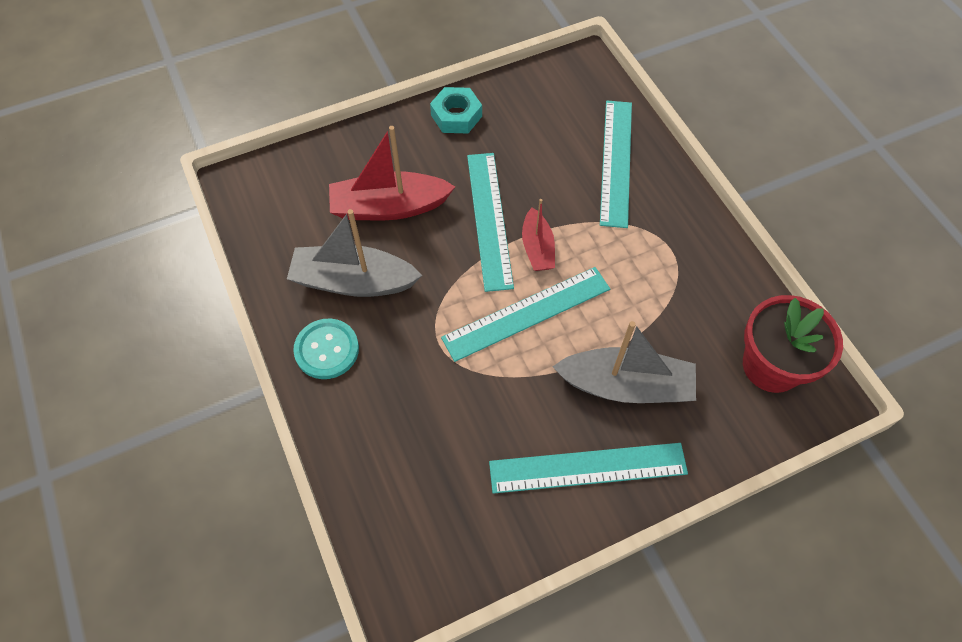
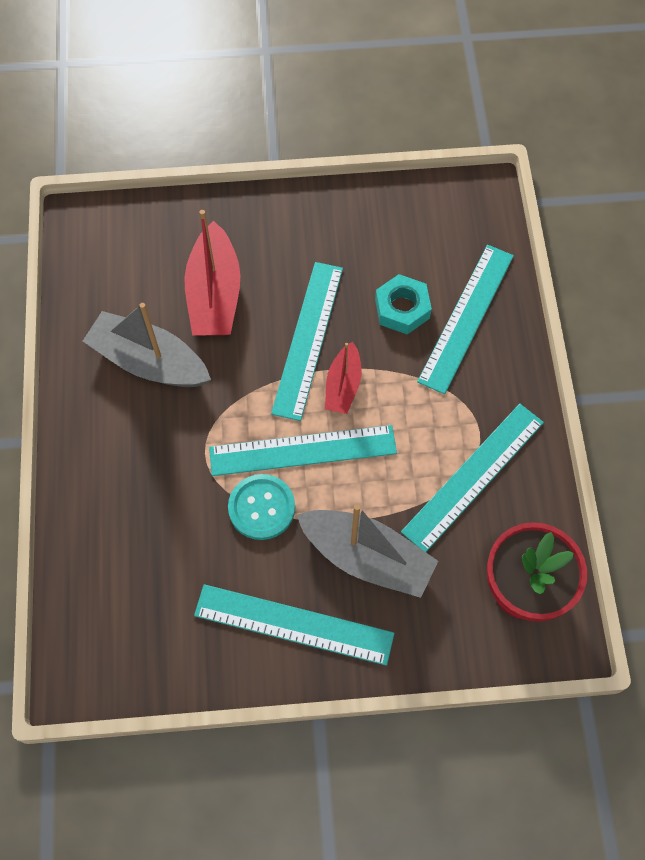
camera: 20 degrees right, 5 degrees up
(327, 350) = (97, 423): turquoise button -> turquoise button (261, 508)
(389, 207) = (214, 294): red boat -> red boat turned 105 degrees counterclockwise
(456, 116) = (322, 214): turquoise nut -> turquoise nut (402, 308)
(684, 287) = (473, 476): none -> turquoise ruler

